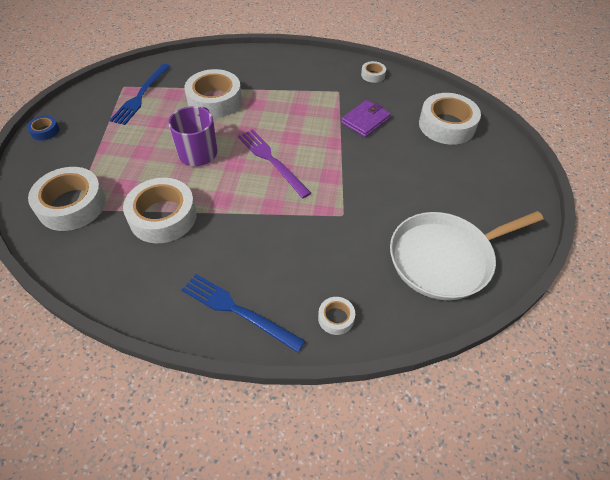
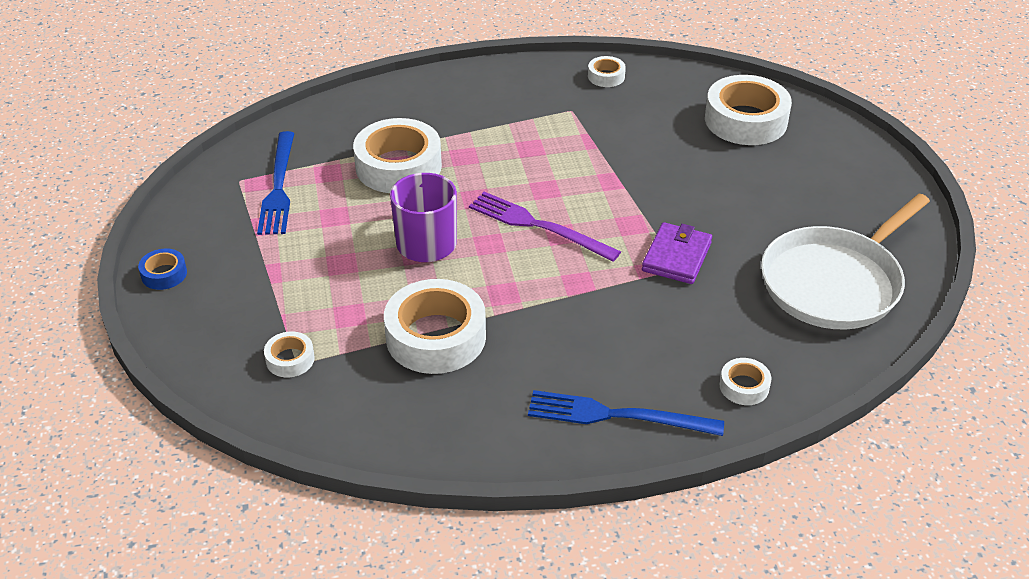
camera: 20 degrees left, 10 degrees down
(72, 205) = (290, 359): white tape -> white tape, size x0.47
(365, 121) = (634, 141): purple wallet -> purple wallet (676, 257)

